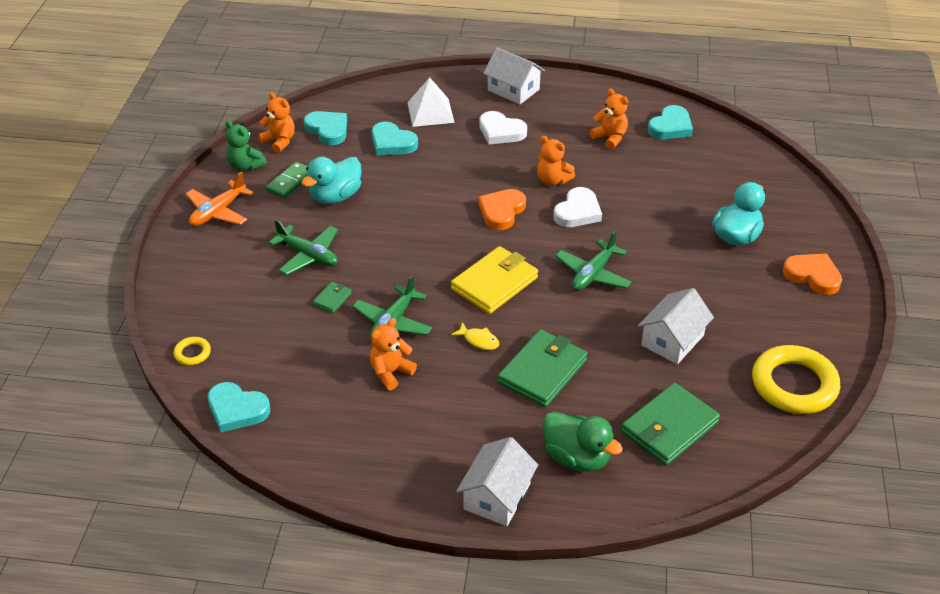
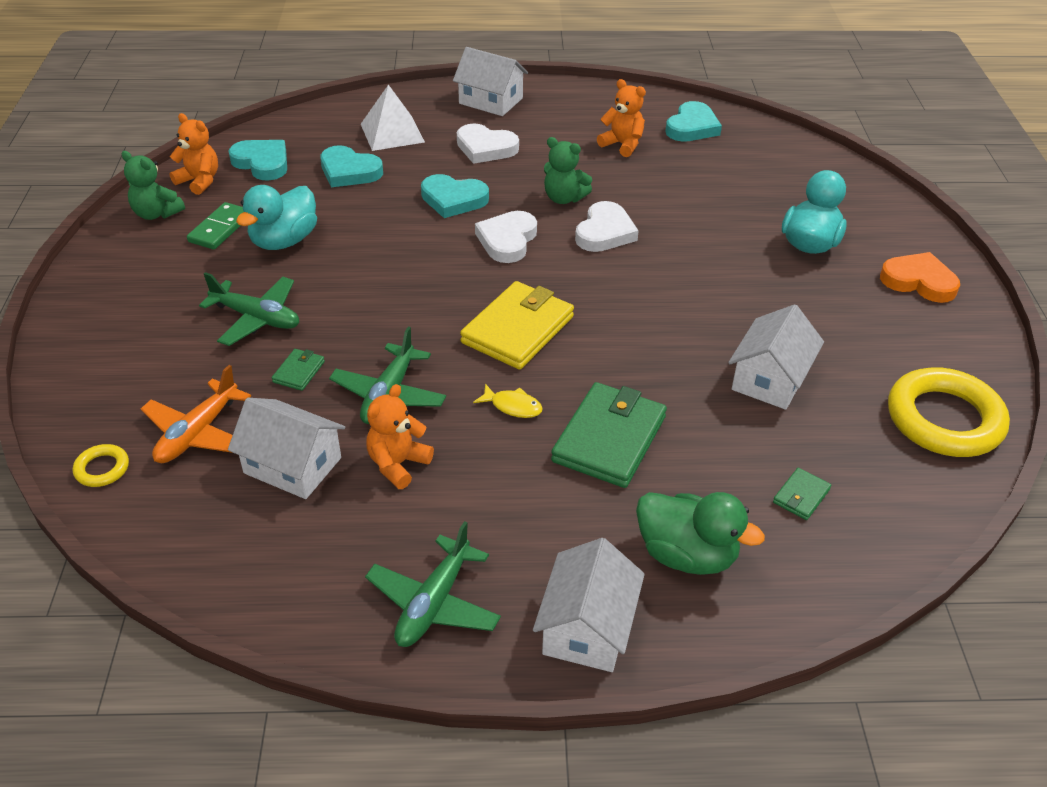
camera: 10 degrees left, 0 degrees up
(218, 212) = (123, 274): orange plane -> orange plane (198, 433)
(237, 410) = (177, 544): turquoise heart -> turquoise heart (453, 199)
(319, 365) = (292, 465): none -> white house
(501, 211) = (507, 240): orange heart -> white heart
(552, 180) = (564, 198): orange teddy bear -> green teddy bear
(593, 274) = (644, 305): green plane -> green plane (434, 603)
(669, 427) = (801, 496): green wallet -> green wallet, size x0.45

